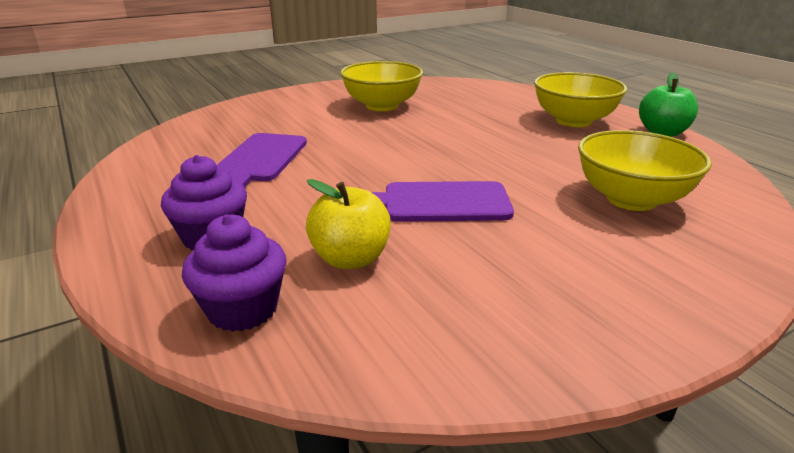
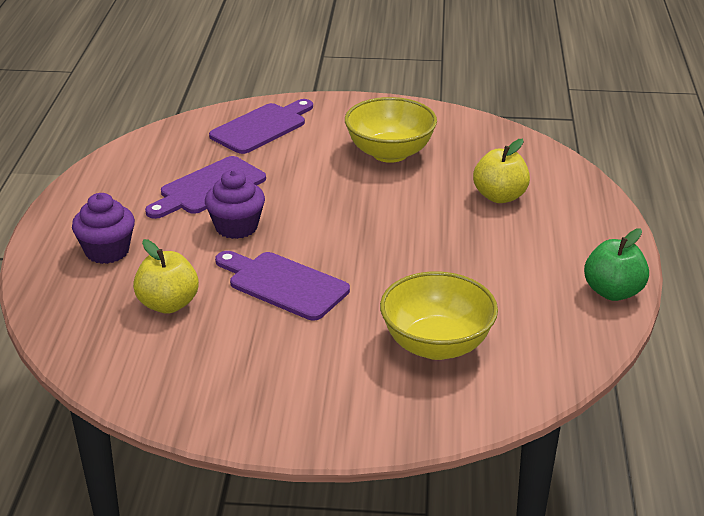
camera: 35 degrees right, 5 degrees up
(242, 309) = (75, 311): purple cupcake -> purple cupcake (236, 227)
(253, 115) = (262, 127): none -> purple cutting board
(498, 108) = (500, 196): none -> yellow apple
(573, 121) = (548, 242): yellow bowl -> none

